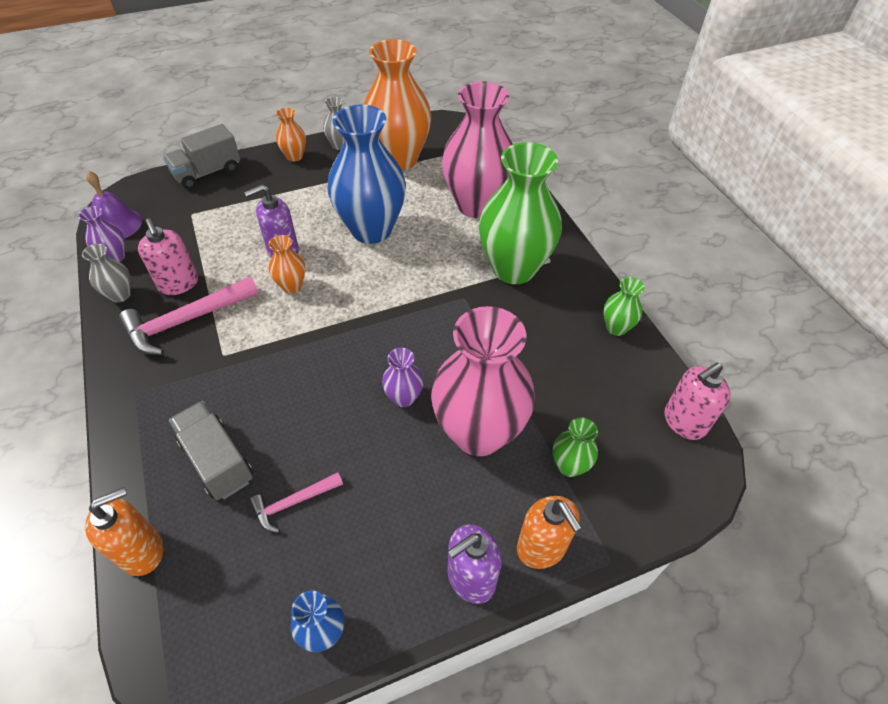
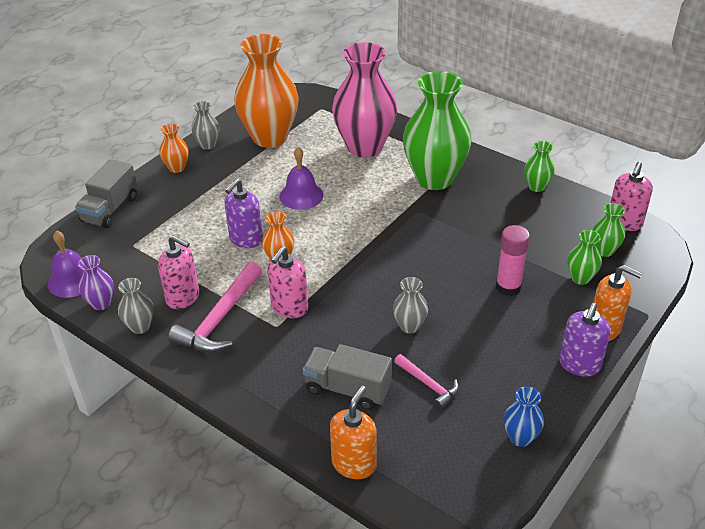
camera: 30 degrees left, 10 degrees down
(251, 341) = (289, 308): none -> pink soap dispenser
(293, 503) = (428, 384): pink hammer -> pink hammer turned 75 degrees counterclockwise
(338, 423) = (409, 326): none -> grey vase
(371, 229) = (301, 195): blue vase -> purple bell
(403, 398) = (439, 290): purple vase -> none
(478, 433) = (508, 287): pink vase -> pink glue stick
(628, 445) = (604, 250): none -> green vase

